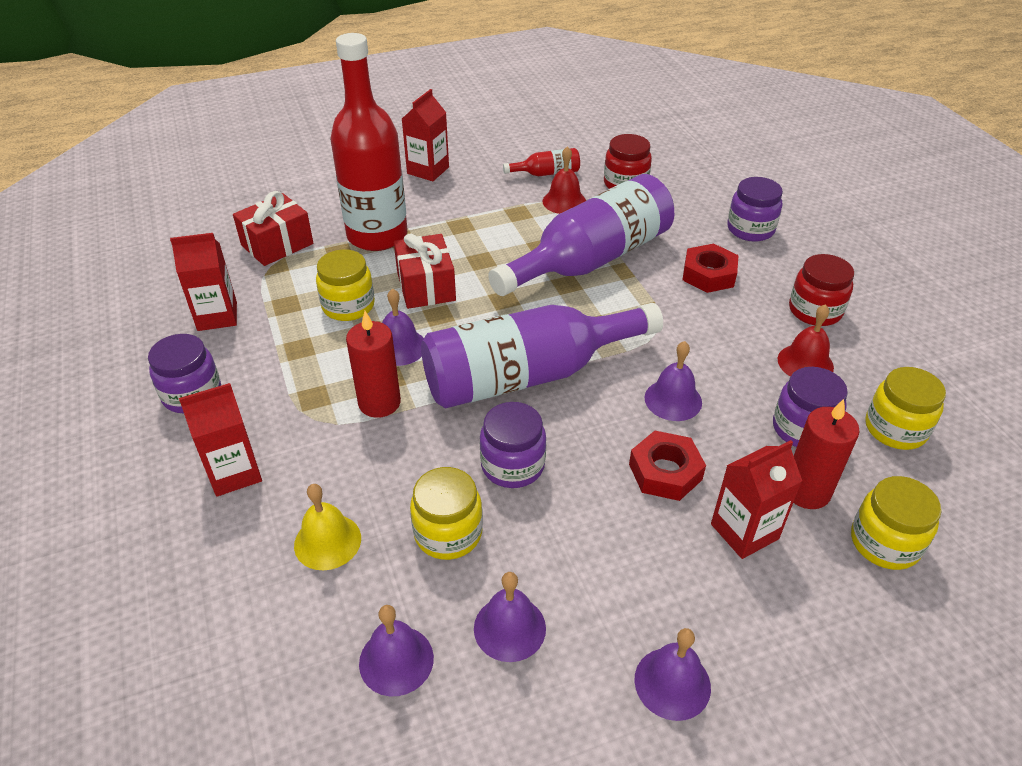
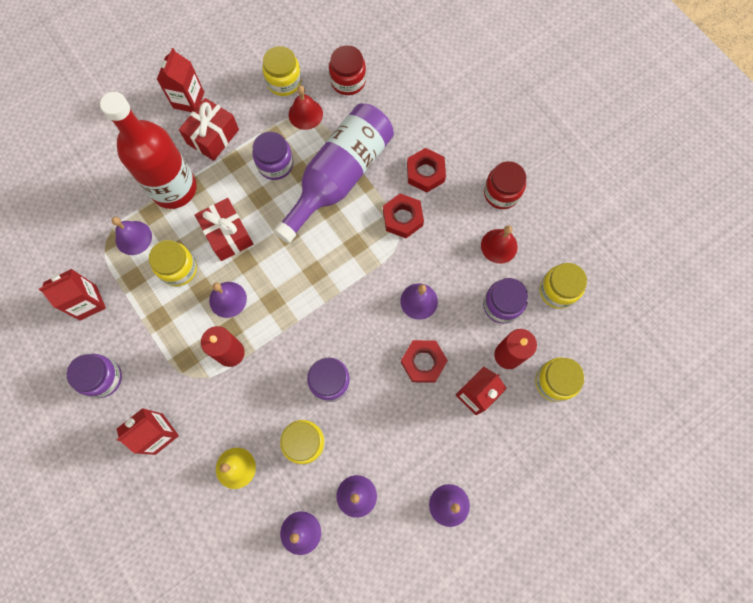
camera: 15 degrees left, 30 degrees up
(277, 244) = (101, 217): red gift -> red gift (213, 137)
(306, 268) = (133, 238): none -> purple bell
(527, 375) = (321, 303): purple bottle -> none
(546, 173) = (284, 82): red bottle -> yellow jar
(667, 311) = (402, 218): none -> red nut
(750, 229) = (449, 114): purple jar -> purple jar (275, 164)

